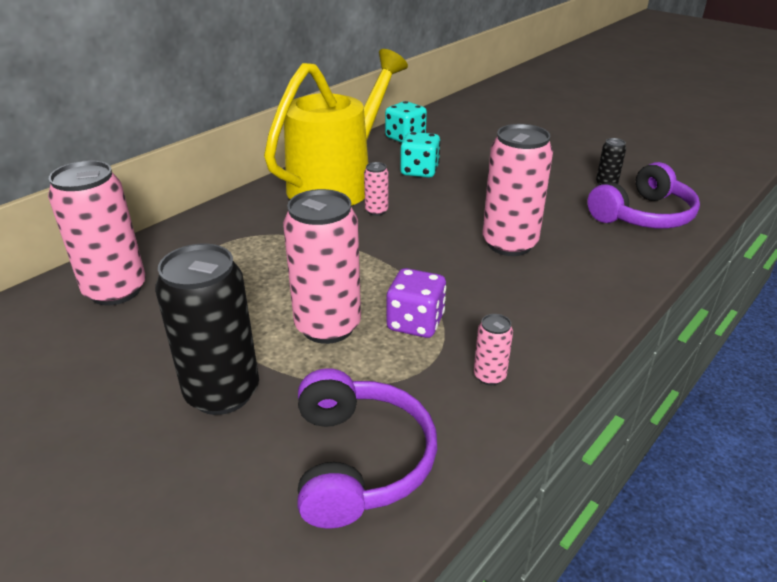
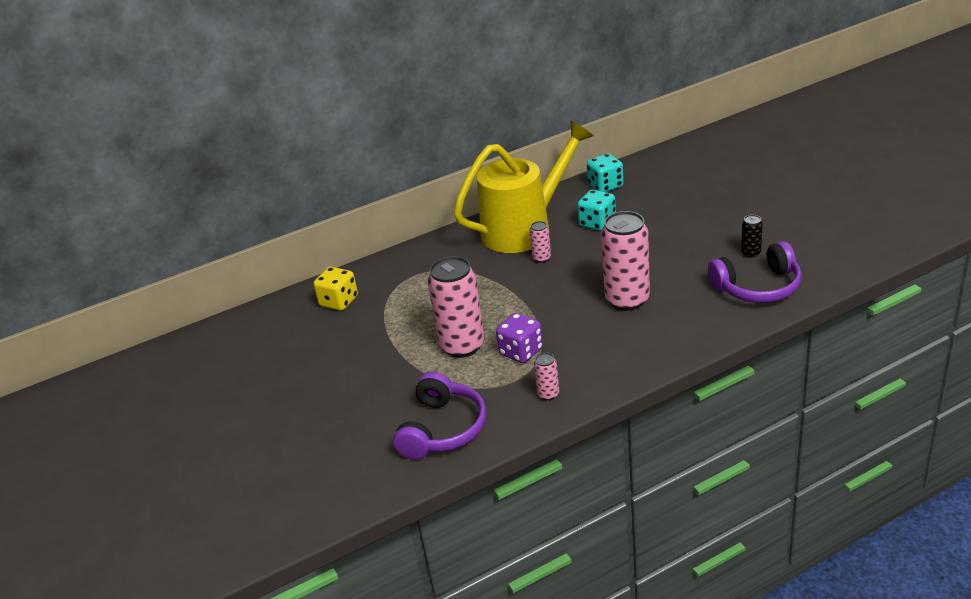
camera: 25 degrees right, 0 degrees up
(115, 290) = (339, 301): pink can -> yellow dice
(222, 393) = (382, 378): black can -> none

